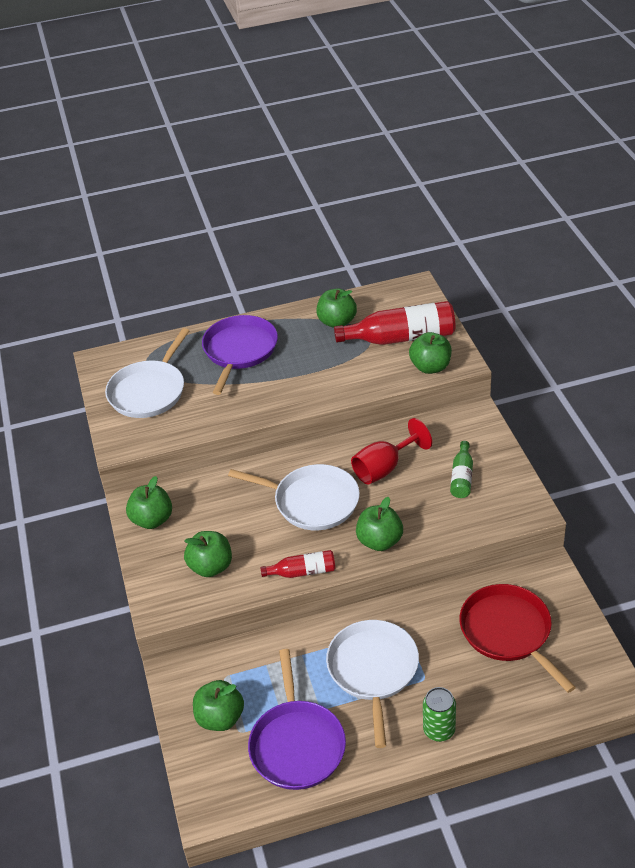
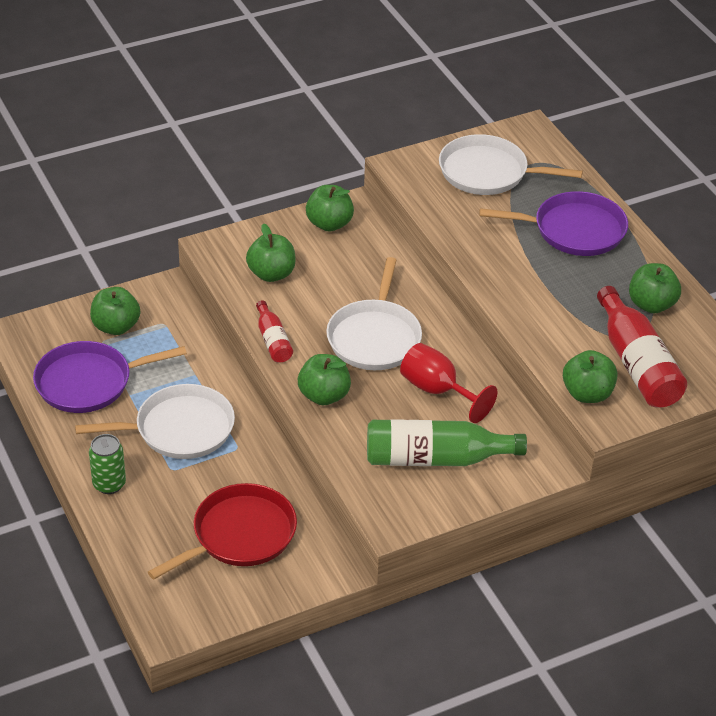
camera: 75 degrees right, 0 degrees up
(462, 477) = (435, 458): green bottle -> green bottle, size x1.87

